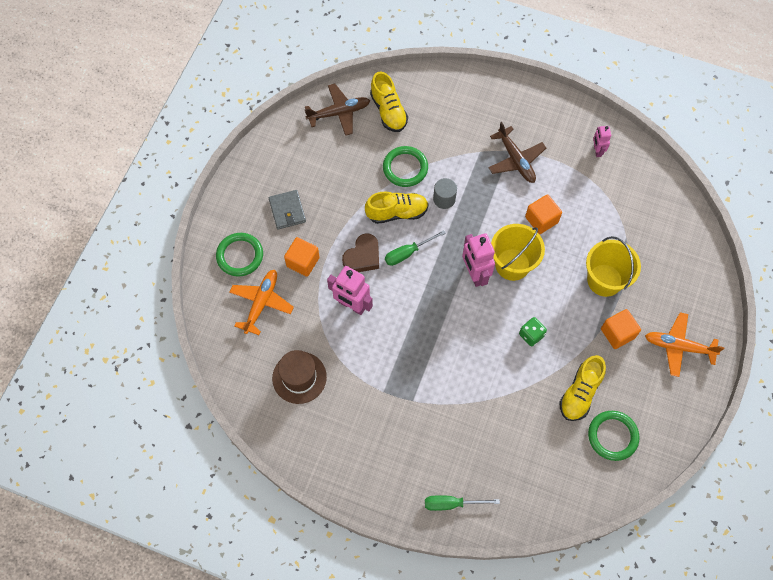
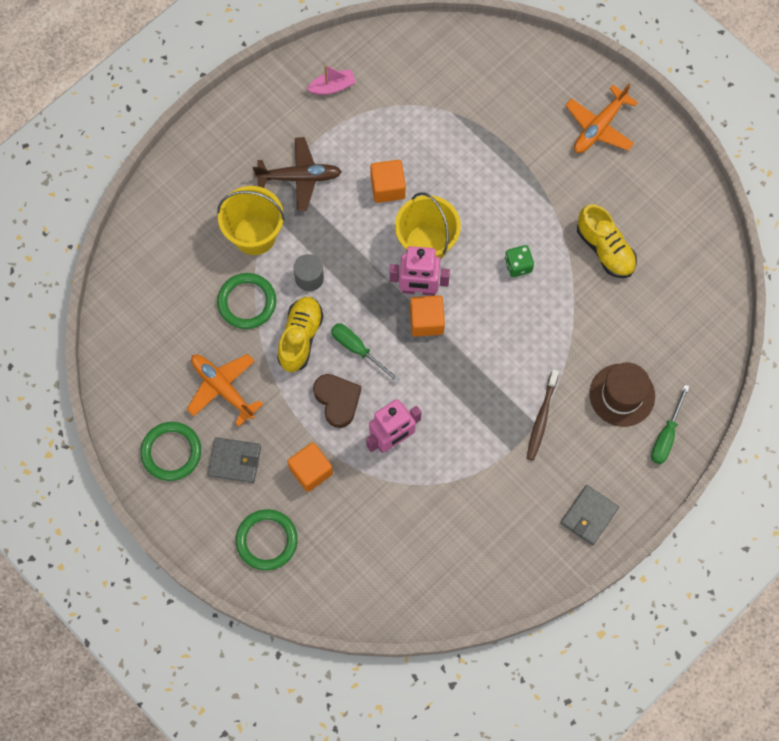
camera: 65 degrees left, 5 degrees up
(261, 303) = (340, 540): orange plane -> orange plane (222, 388)
(299, 377) = (452, 535): brown hat -> brown hat (622, 395)
(339, 113) = (132, 344): brown plane -> none
(359, 470) = (589, 516): none -> grey wallet
(388, 111) = (160, 286): yellow shoe -> none
(407, 253) = (357, 349): green screwdriver -> green screwdriver turned 135 degrees clockwise
(419, 403) = (541, 418): none -> brown toothbrush
(597, 151) = (332, 87): pink robot -> pink boat
(604, 280) = (491, 160): yellow bucket -> yellow bucket (254, 235)
(612, 436) = (665, 241): green ring -> green ring (171, 452)
(617, 333) = (557, 178): orange cube -> orange cube (426, 321)

